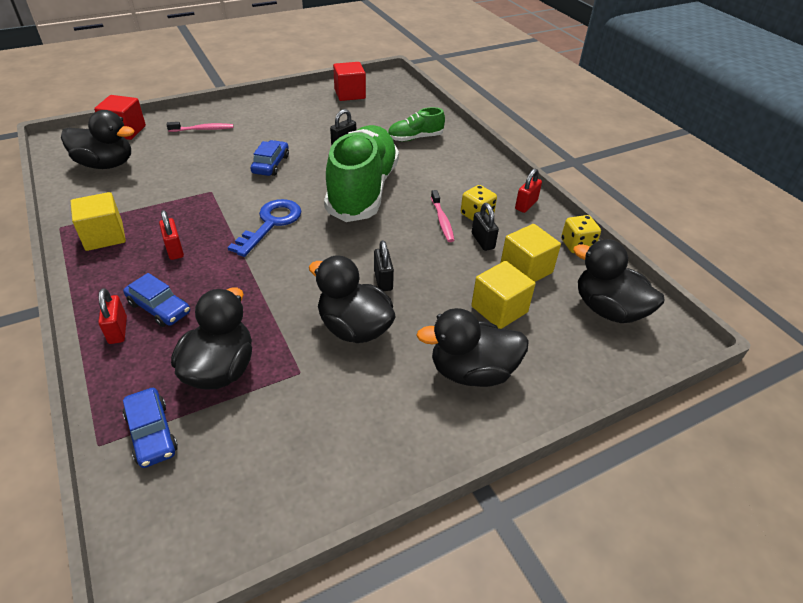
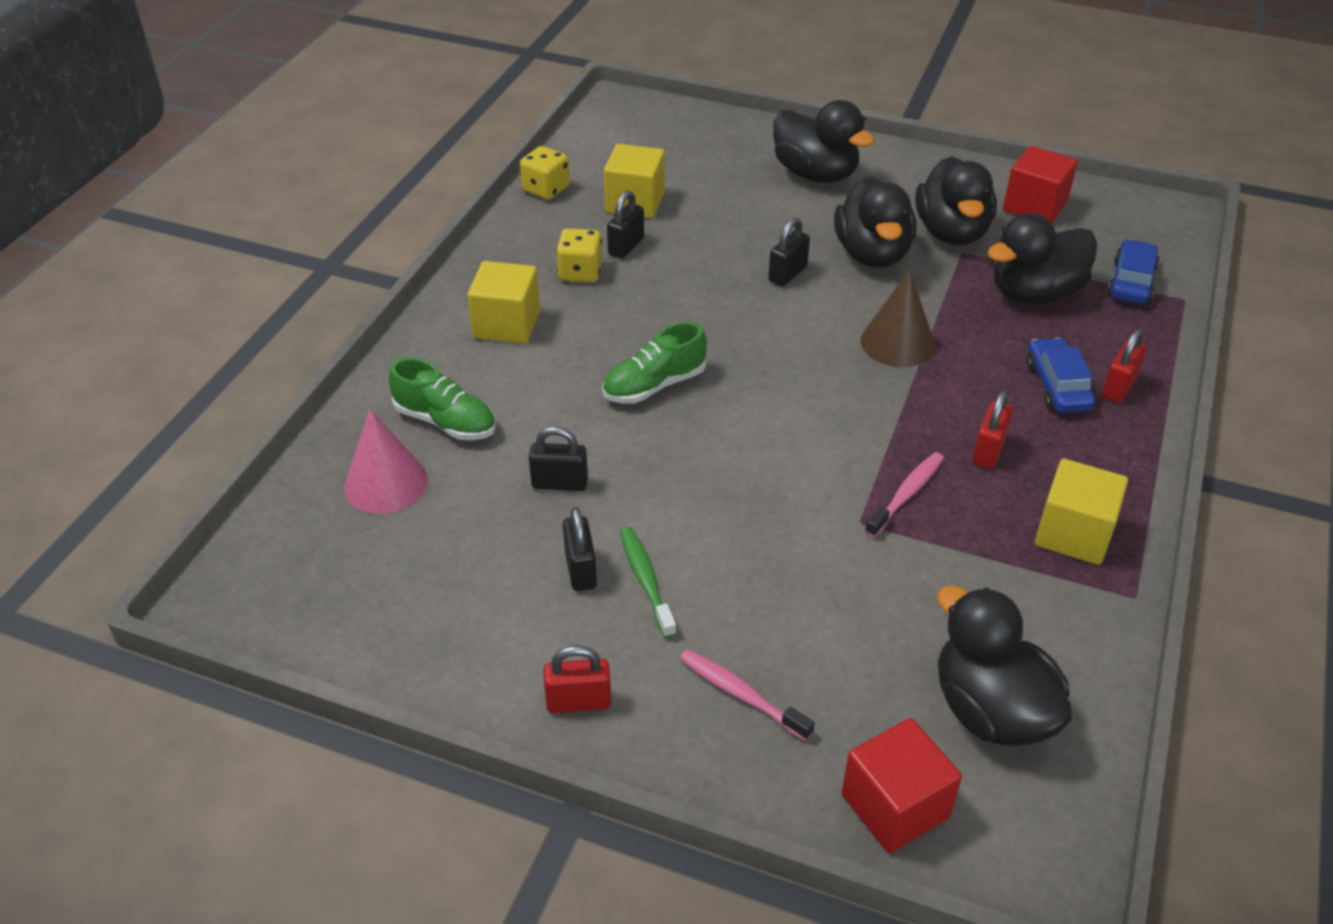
camera: 130 degrees left, 0 degrees up
(271, 164) = (719, 516): blue car -> none
(271, 223) = (830, 412): blue key -> none
(272, 137) = (646, 580): none -> green toothbrush
(275, 278) = (897, 343): none -> brown cone
(298, 129) = (580, 569): none -> black padlock
(350, 94) = (365, 603): red cube -> red cube (1034, 207)
(363, 190) = (654, 385): green shoe -> green shoe, size x0.46
(399, 116) = (386, 483): none -> pink cone
(442, 221) = (628, 290): pink toothbrush -> pink toothbrush (906, 494)
(499, 309) = (719, 193): yellow cube -> yellow cube (507, 324)
(526, 205) = (507, 249): red padlock -> red padlock (579, 702)
(608, 309) = (630, 142): black duck -> black duck (951, 232)

